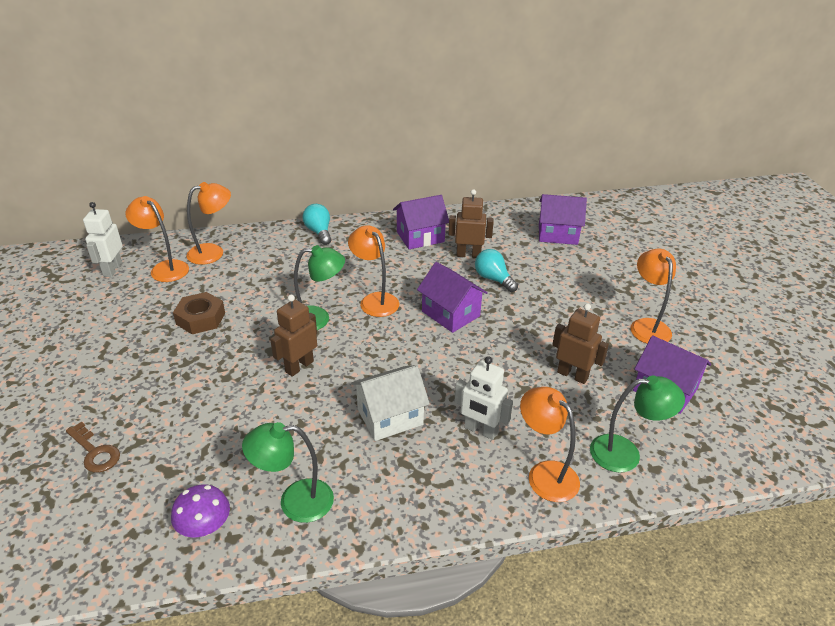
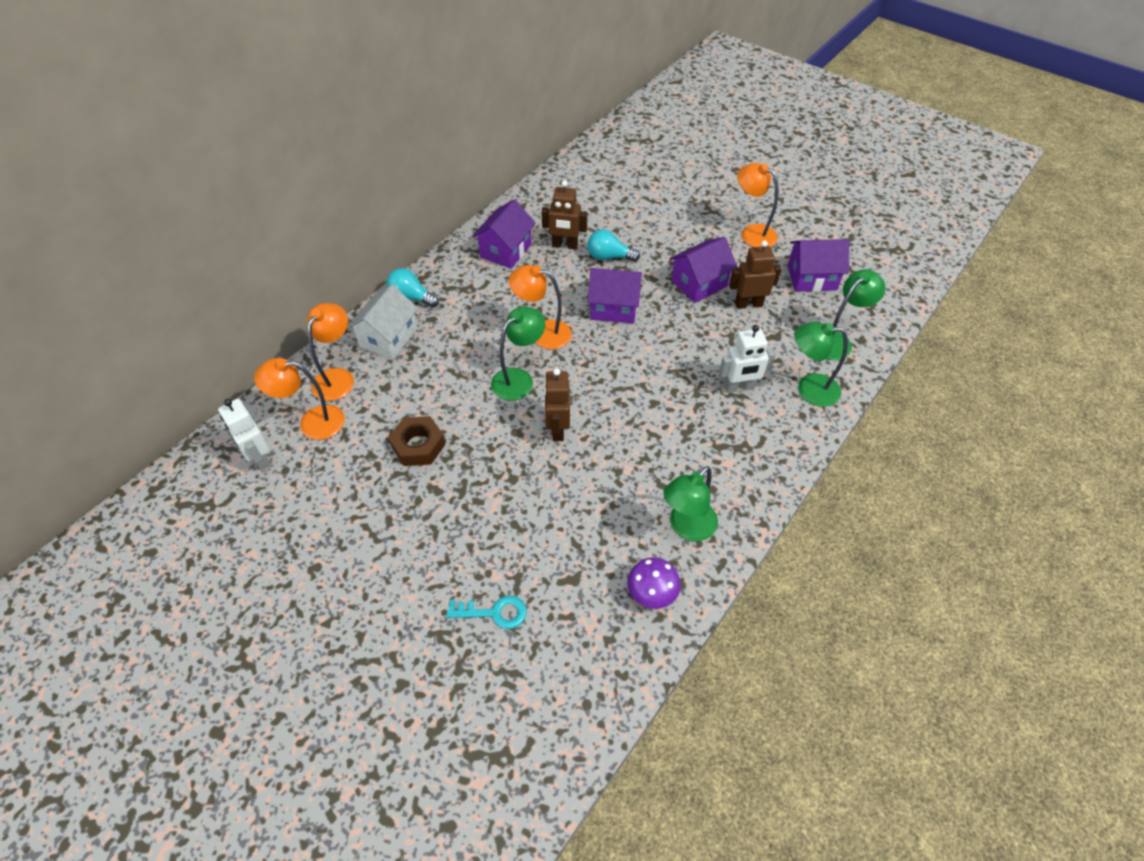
camera: 40 degrees left, 15 degrees up
(95, 452) = (494, 612): brown key -> turquoise key
(390, 417) = (671, 420): white house -> white house (388, 338)
(468, 255) = (564, 245): brown robot -> brown robot turned 135 degrees counterclockwise
(545, 474) = (809, 389): orange lamp -> green lamp
(558, 234) = (609, 185): purple house -> purple house (699, 283)

